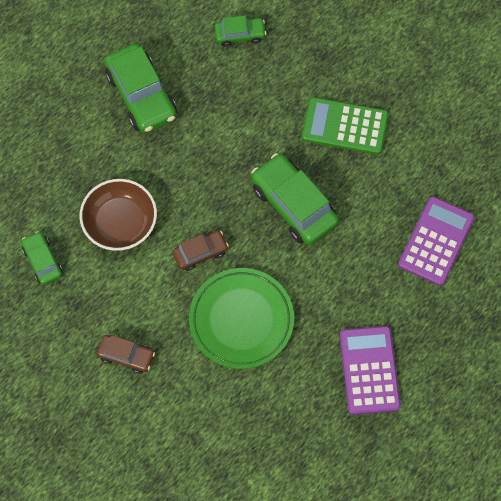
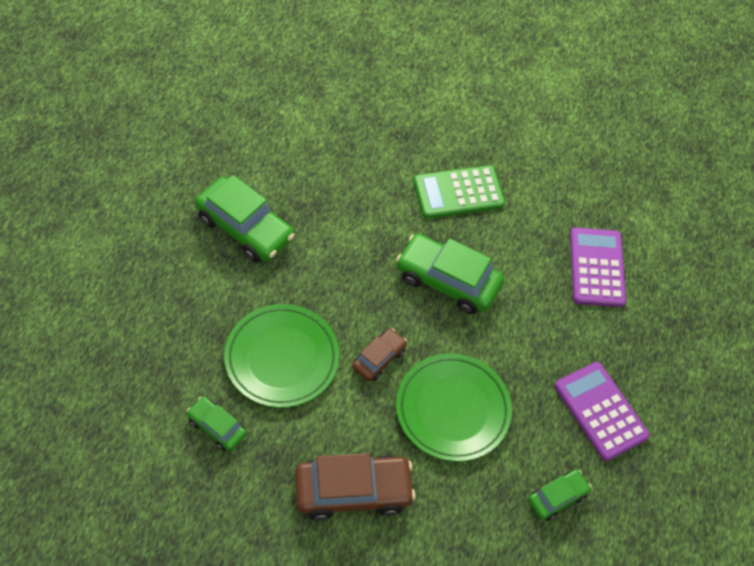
camera: 30 degrees left, 10 degrees down
(120, 222) = (282, 358): brown bowl -> green plate
(126, 356) = (353, 491): brown car -> brown car, size x1.83
(240, 35) = (316, 142): green car -> green car (557, 497)

